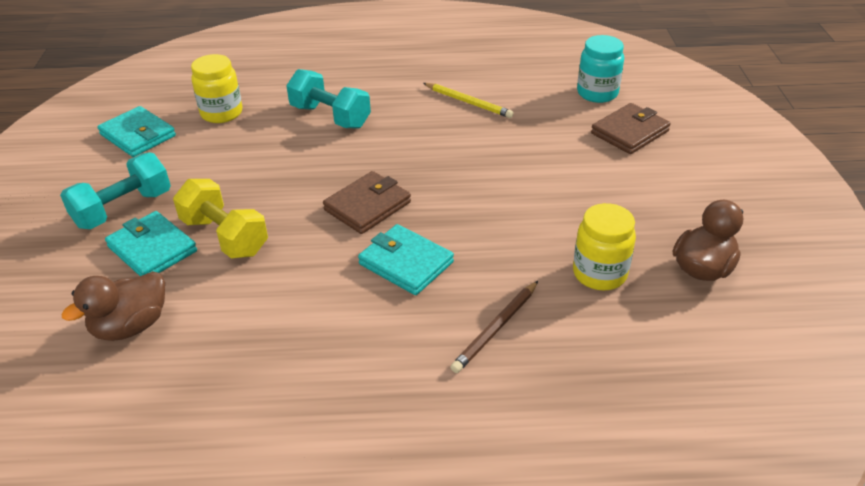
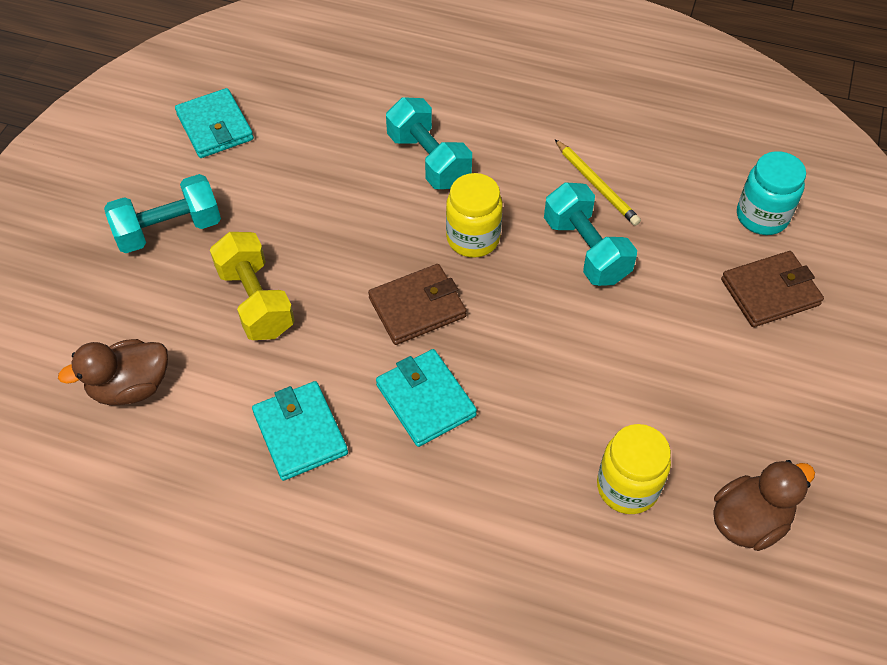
camera: 20 degrees right, 15 degrees up
(152, 249) = (180, 294): turquoise wallet -> turquoise wallet (300, 433)
(221, 113) = (312, 119): yellow jar -> yellow jar (473, 238)
(482, 140) = (585, 250): none -> turquoise dumbbell
(496, 328) = (482, 518): brown pencil -> none

